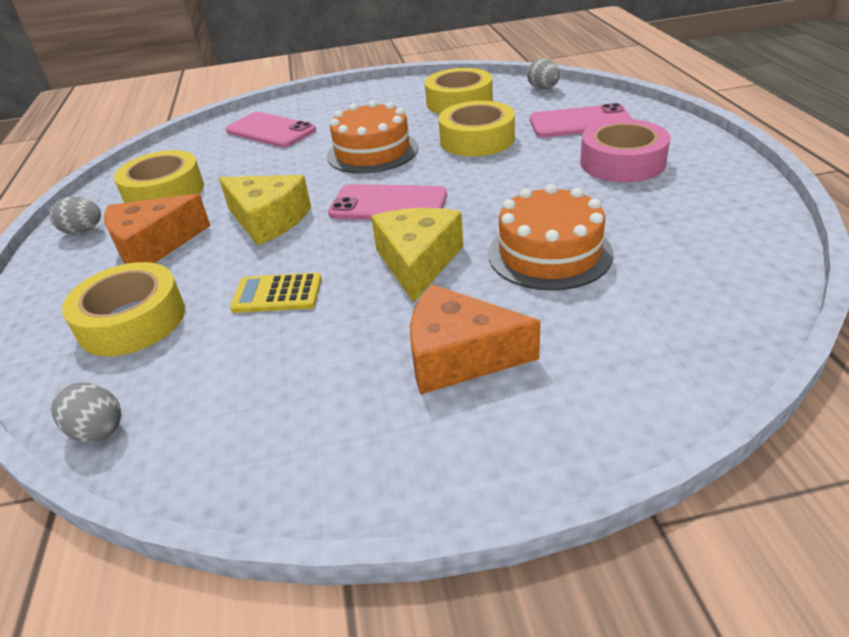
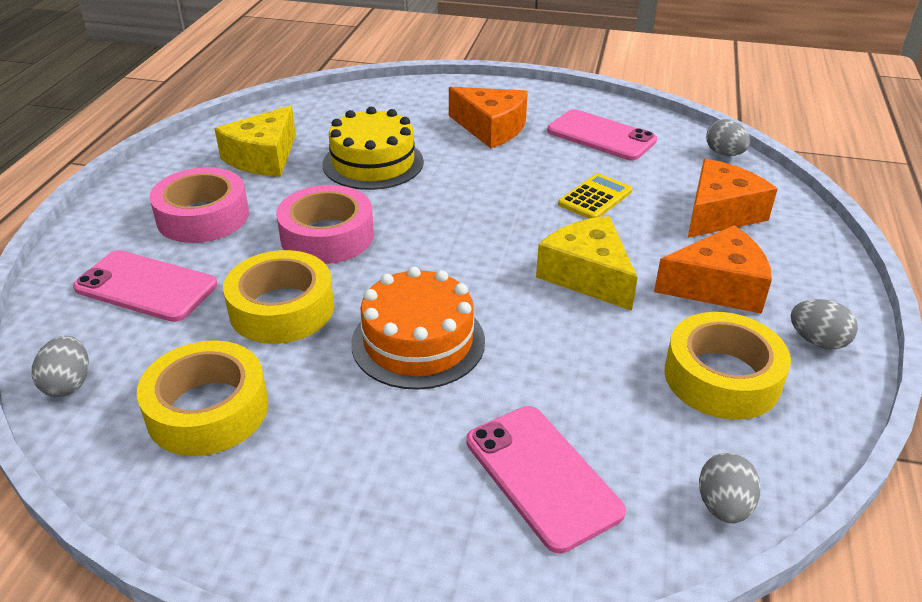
camera: 160 degrees left, 0 degrees up
(132, 320) = (720, 213): yellow tape -> orange cheese
(175, 147) = (723, 506): none -> grey egg
(277, 294) = (595, 198): yellow calculator -> yellow calculator turned 75 degrees counterclockwise
(388, 204) = (456, 250): pink phone -> pink phone (601, 136)
(418, 262) = (472, 187): yellow cheese -> yellow cheese (263, 157)
(504, 181) = (327, 236): none -> pink tape
(549, 253) = (373, 163): orange cake -> yellow cake

